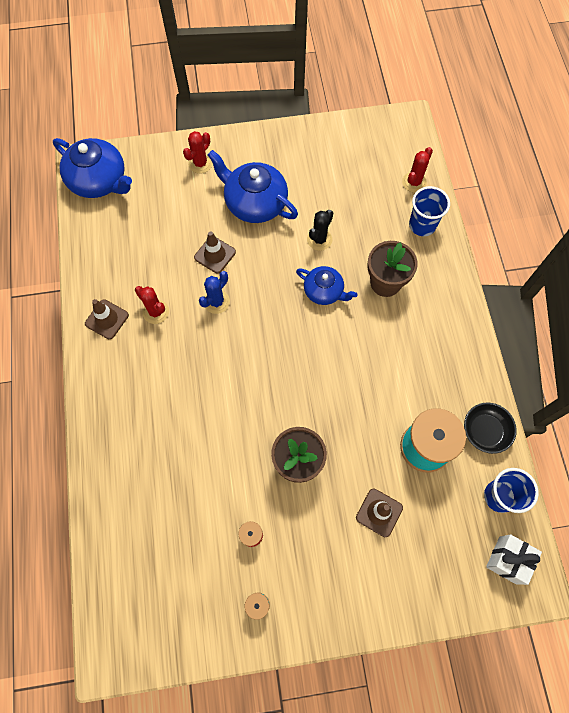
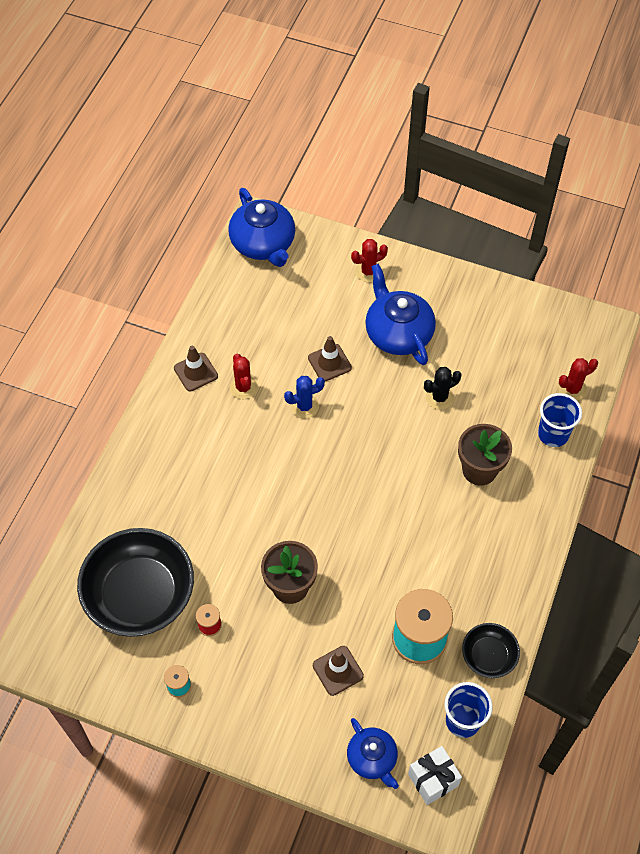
camera: 30 degrees right, 10 degrees down
(175, 543) = (140, 594): none -> black bowl
(324, 291) = (413, 448): blue teapot -> blue teapot (372, 758)

